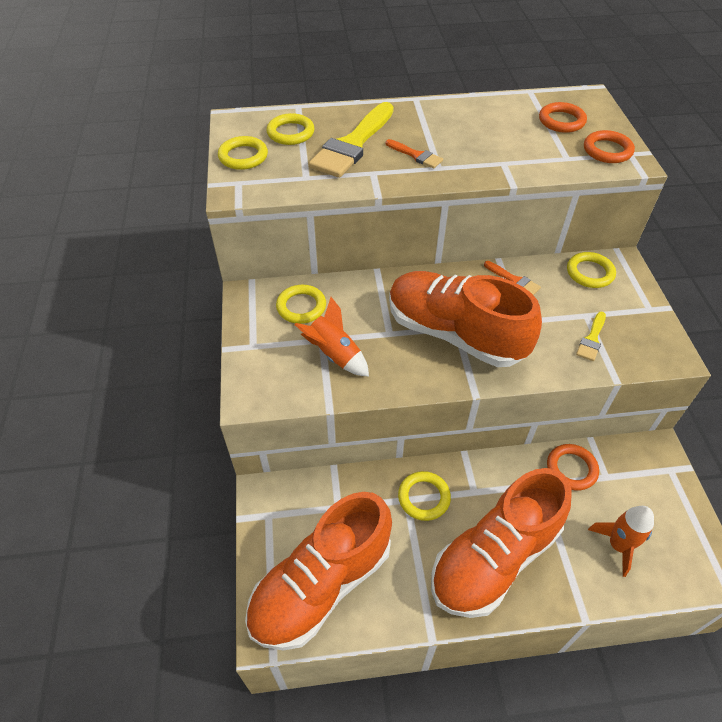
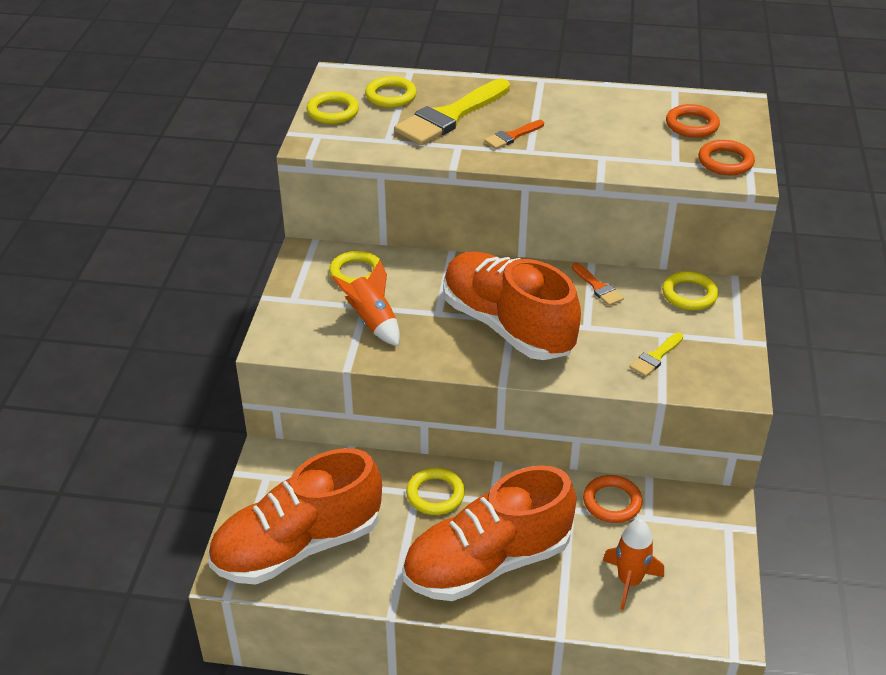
camera: 15 degrees right, 10 degrees down
(416, 155) = (512, 136): orange brush -> orange brush turned 90 degrees clockwise

